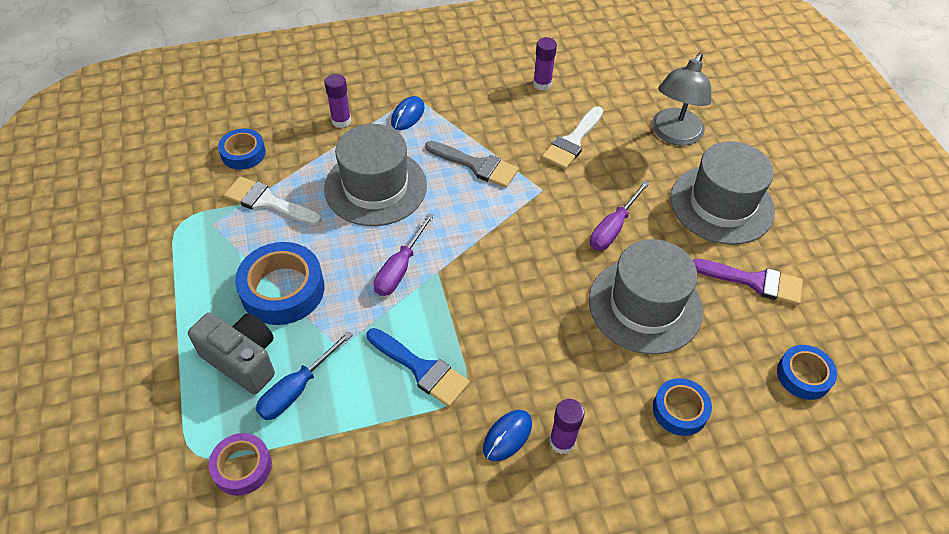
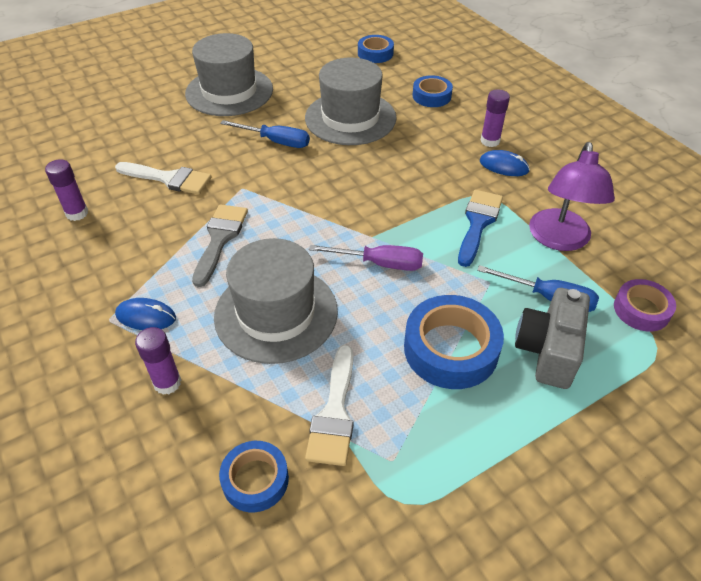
camera: 105 degrees left, 5 degrees down
(366, 438) = (559, 240): none -> purple lamp
(613, 228) = (276, 141): purple screwdriver -> blue screwdriver
(674, 135) = (148, 120): grey lamp -> none
(754, 281) = (304, 74): purple brush -> none

